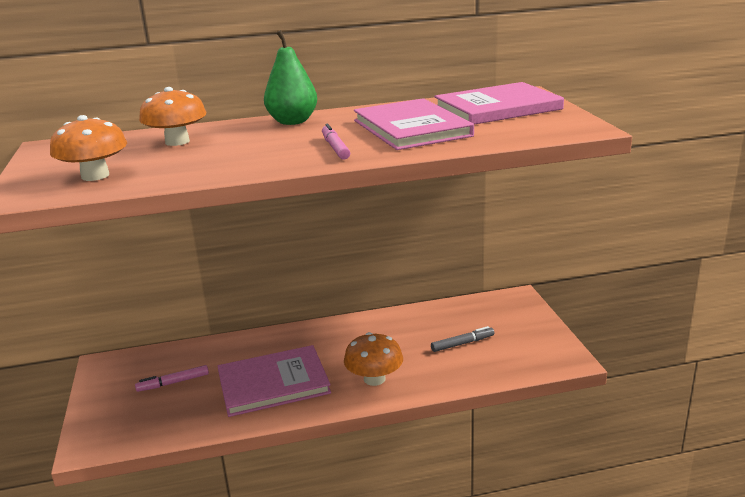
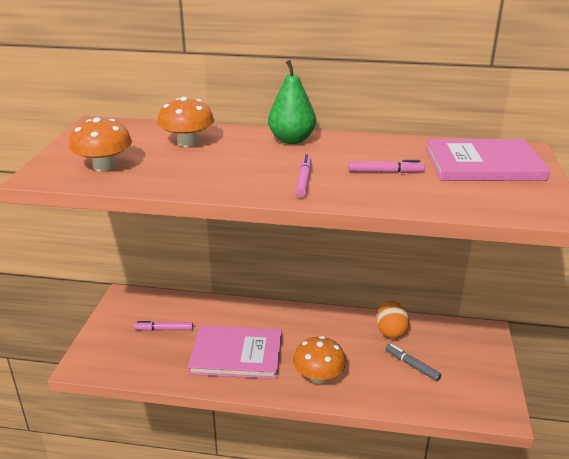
camera: 20 degrees right, 5 degrees up
(411, 128) = (385, 172): pink book -> pink marker
(425, 320) = (391, 331): none -> orange egg
(462, 344) = (412, 365): grey marker -> grey marker turned 135 degrees counterclockwise

